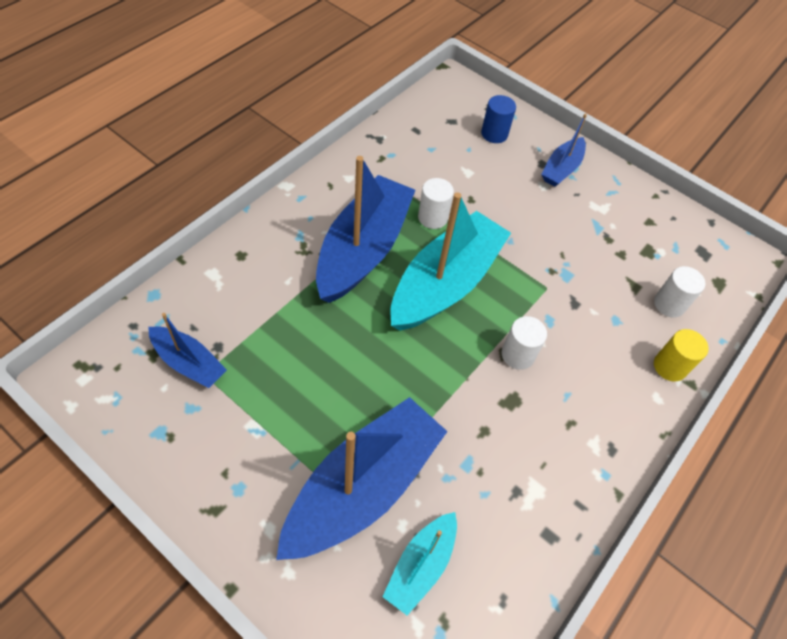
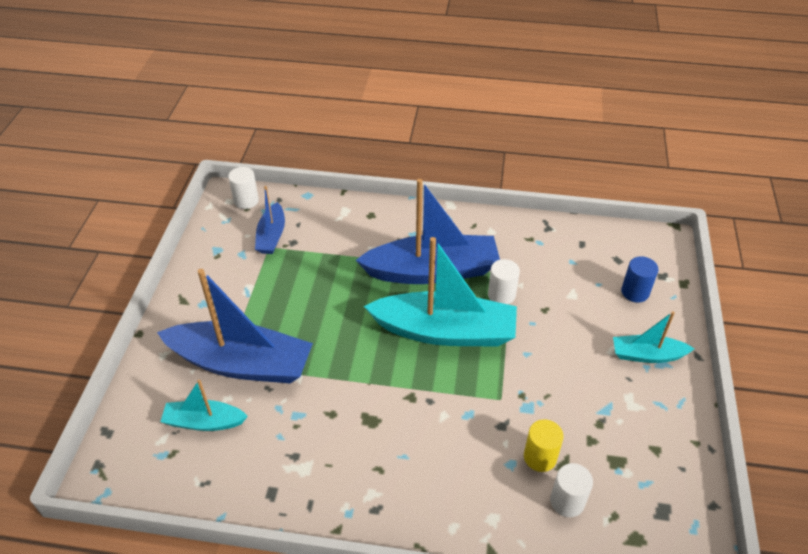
camera: 65 degrees right, 10 degrees down
(518, 354) = (416, 406): white cylinder -> white cylinder (246, 201)
(561, 169) = (647, 355): blue boat -> turquoise boat
(670, 366) = (495, 526): yellow cylinder -> yellow cylinder (540, 457)

